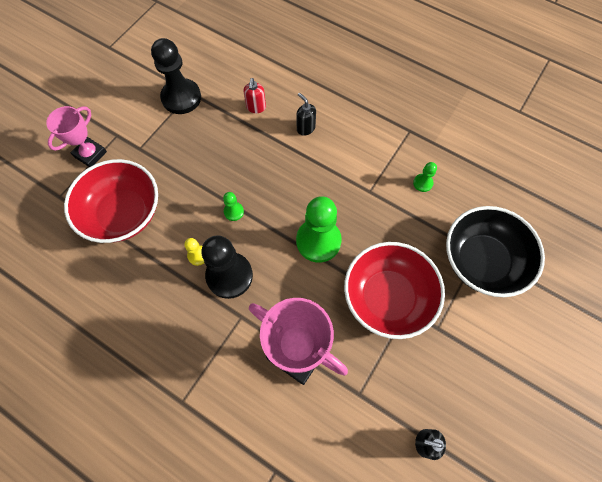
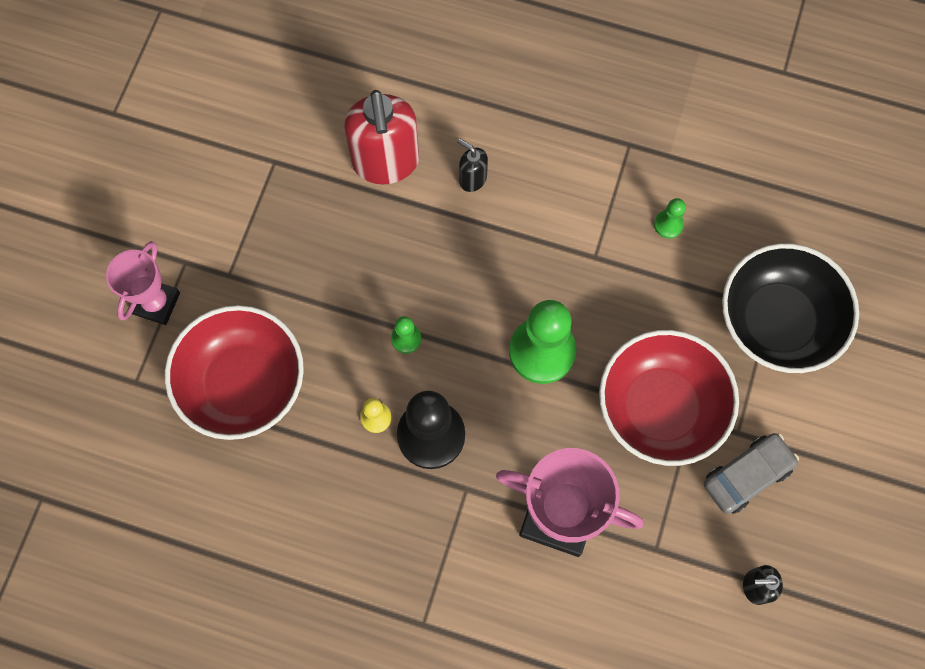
camera: 15 degrees left, 5 degrees up
(181, 98) = (264, 174): black pawn -> none
(256, 107) = (386, 163): red soap dispenser -> red soap dispenser, size x2.13
(437, 360) = (747, 475): none -> grey car

